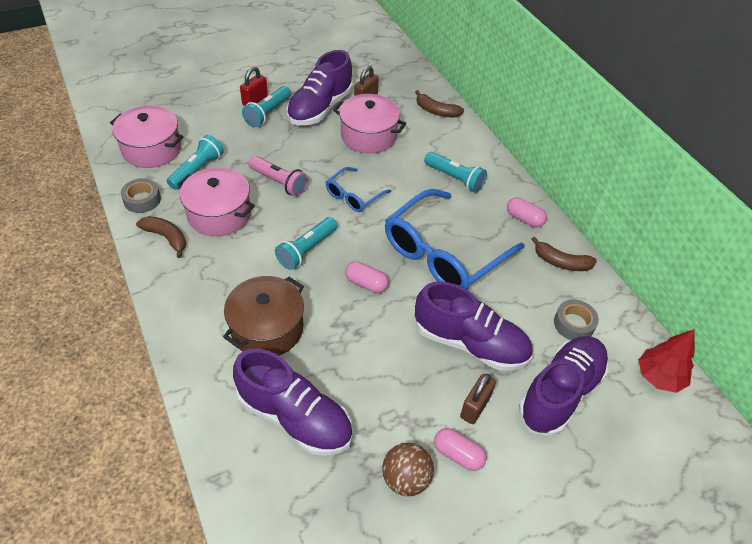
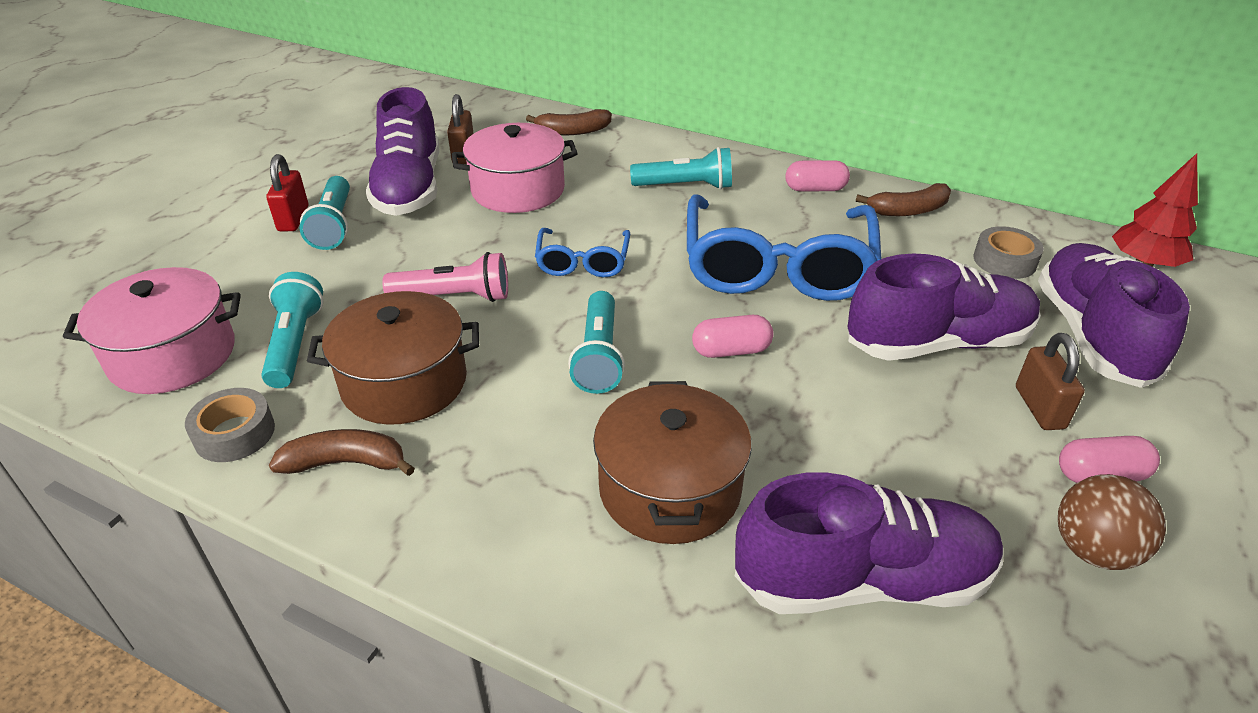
camera: 35 degrees left, 10 degrees down
(219, 214) = (404, 382): pink pot -> brown pot

